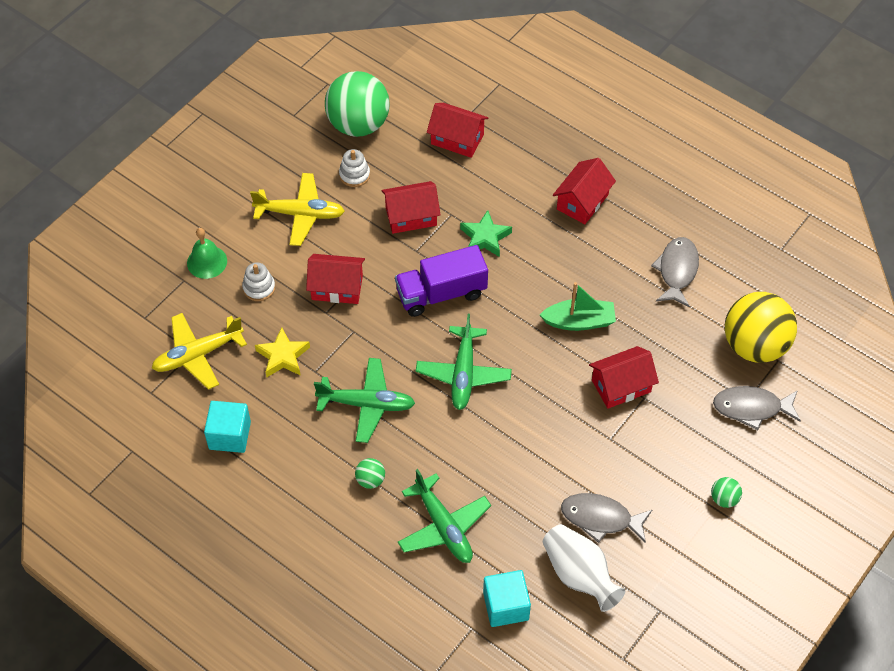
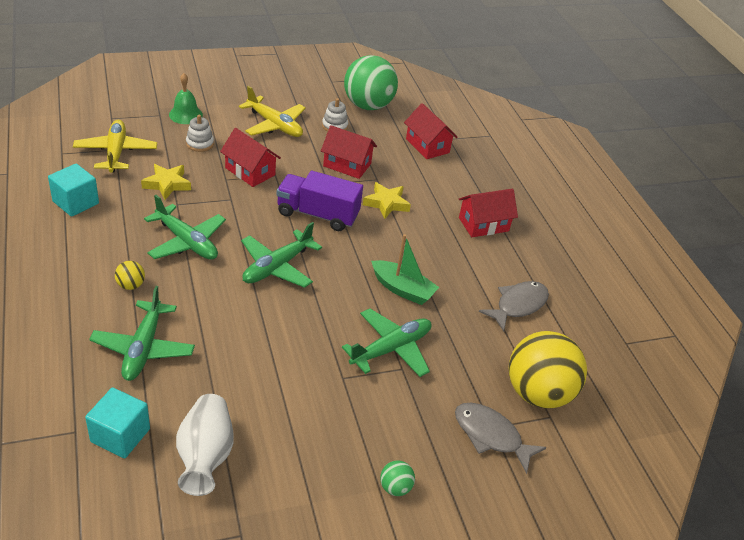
camera: 30 degrees right, 15 degrees down
(197, 355) = (116, 152): yellow plane -> yellow plane turned 75 degrees clockwise
(370, 480) = (131, 285): green ball -> yellow ball
(485, 237) = (386, 203): green star -> yellow star
(601, 518) = (271, 427): grey fish -> none
(621, 386) = (391, 349): red house -> green plane

